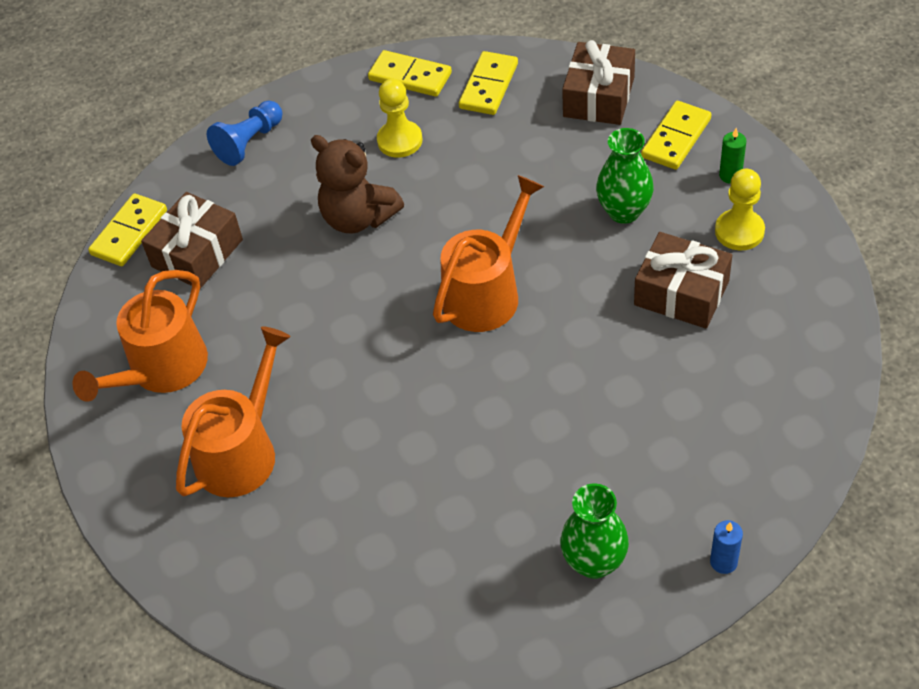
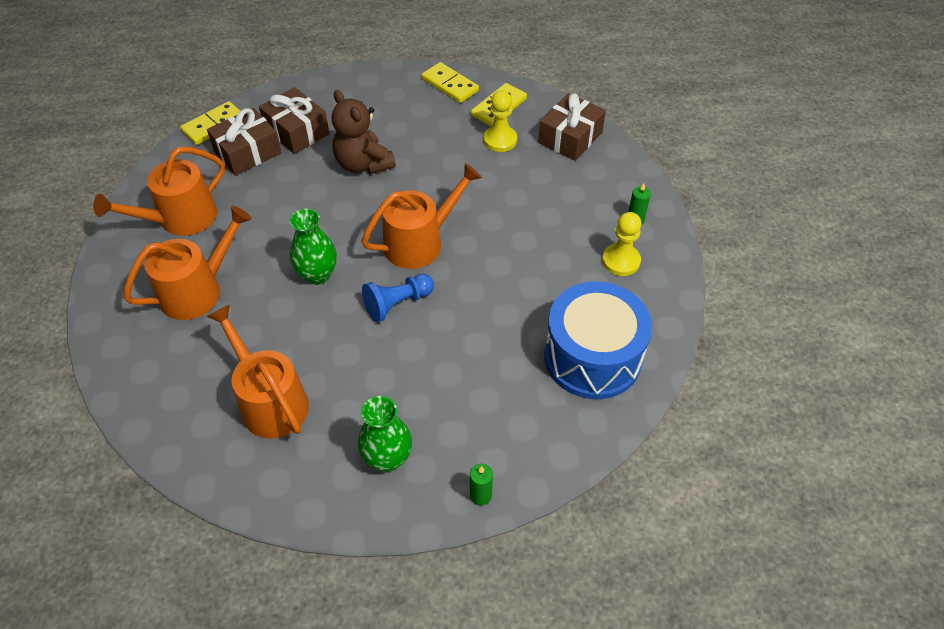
camera: 15 degrees right, 0 degrees up
(249, 142) = (322, 94): blue pawn -> blue pawn (397, 303)
(400, 141) = (419, 123): yellow pawn -> yellow pawn (500, 140)
(415, 550) = (270, 401): none -> orange watering can
(624, 211) = (545, 220): green vase -> green vase (317, 274)
(676, 138) = (610, 182): yellow domino -> none
(681, 293) = (555, 289): brown gift -> brown gift (297, 131)
(723, 562) = (480, 495): blue candle -> green candle
(766, 357) = (592, 357): none -> blue drum

